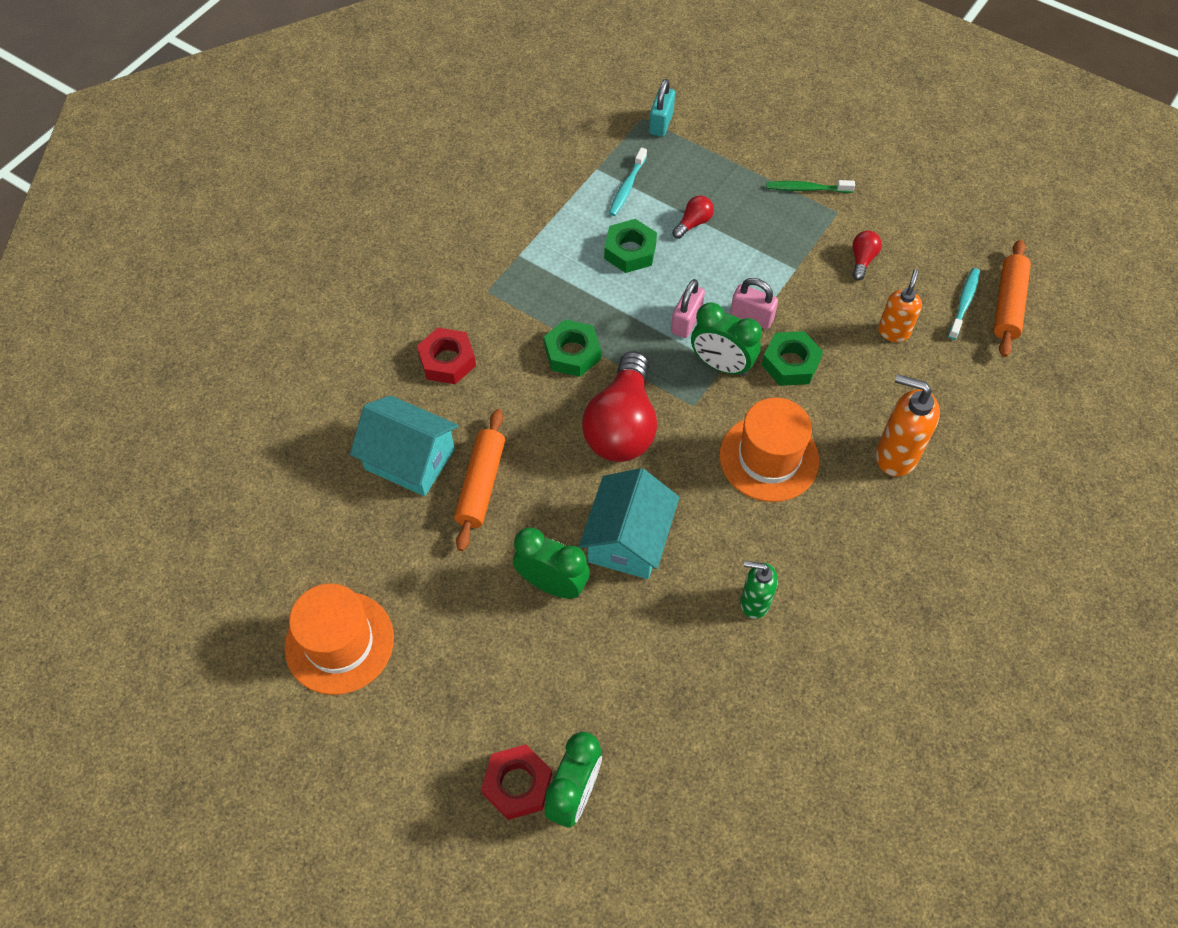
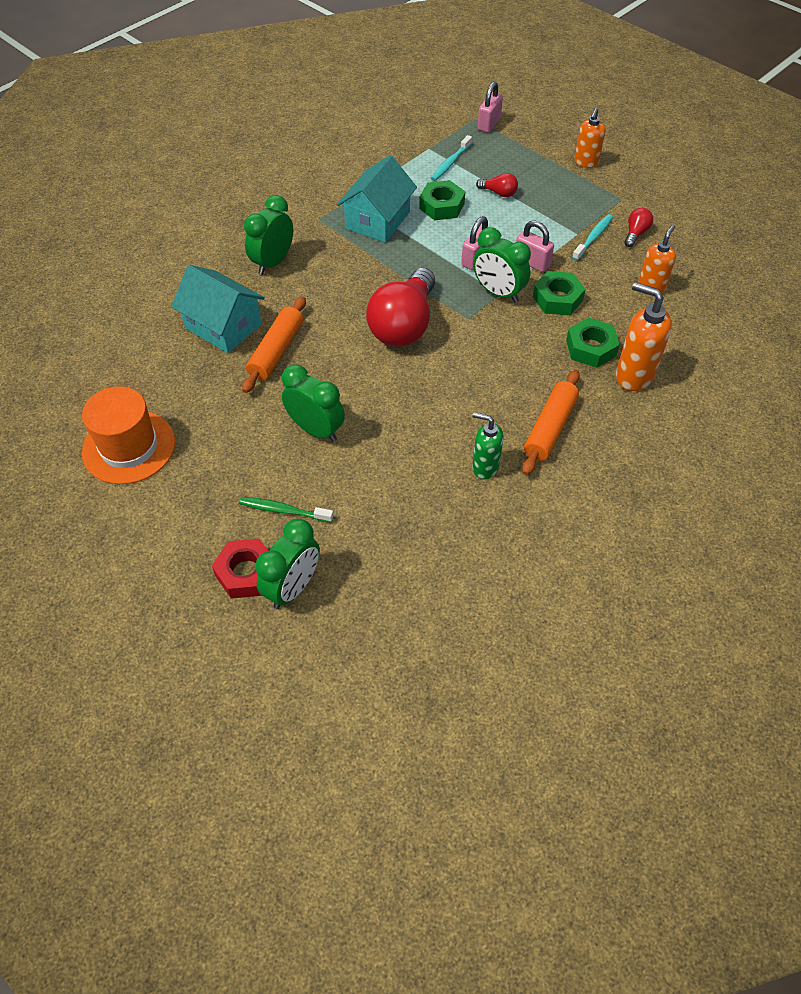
camera: 10 degrees right, 5 degrees down
(447, 361) = (273, 263): red nut -> green clock
(572, 353) = (376, 269): green nut -> green nut (591, 348)
(628, 539) = (388, 406): turquoise house -> turquoise house (377, 220)
(661, 123) = (489, 124): turquoise padlock -> pink padlock
(693, 223) = (499, 193): red light bulb -> red light bulb turned 60 degrees clockwise
(769, 458) = (523, 363): orange hat -> none
(786, 165) = (586, 162): none -> orange soap dispenser
(806, 189) = (599, 180): green toothbrush -> green toothbrush (283, 510)
(964, 303) = (717, 274): turquoise toothbrush -> turquoise toothbrush (593, 237)
(1008, 304) = (756, 279): orange rolling pin -> orange rolling pin (550, 428)

